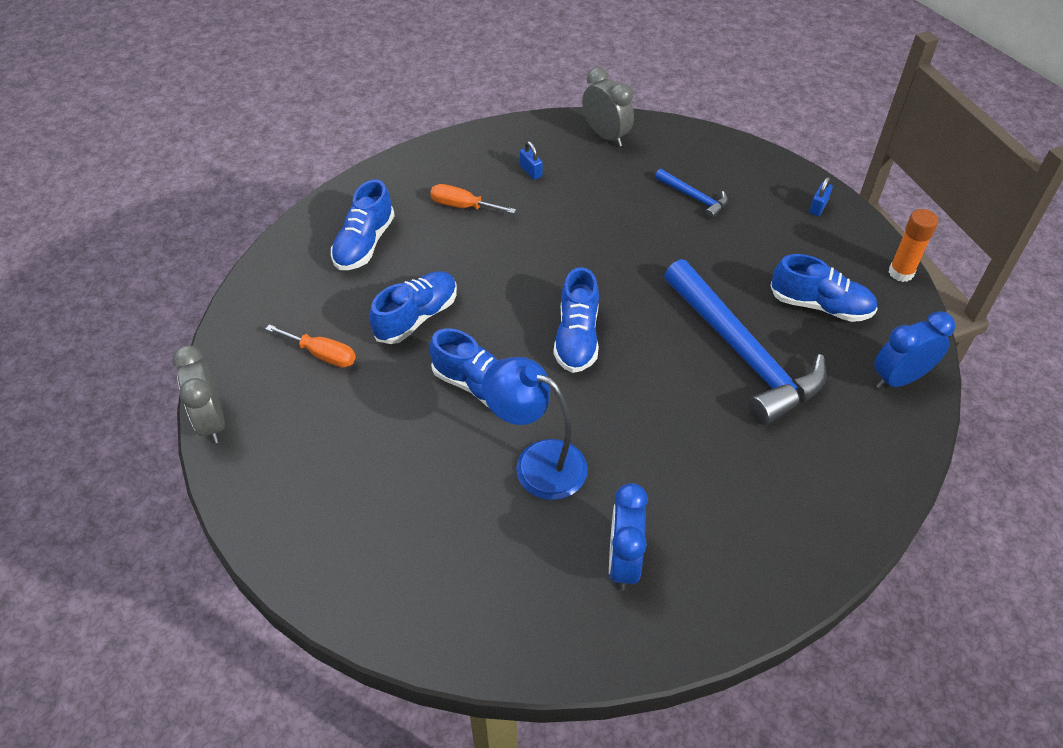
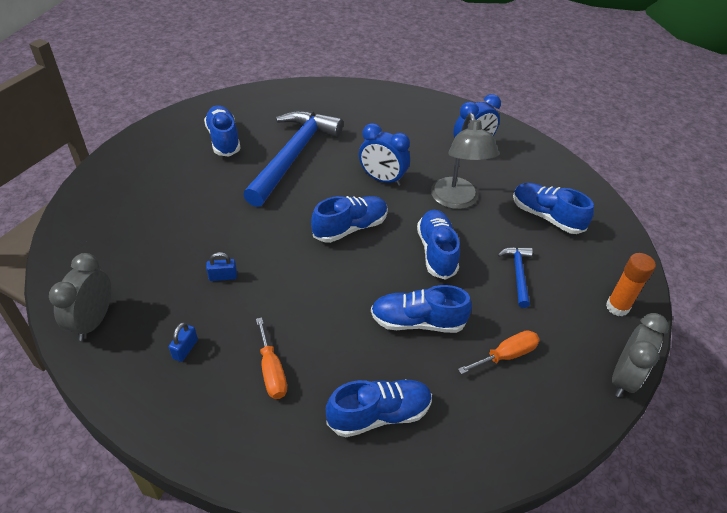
camera: 130 degrees left, 5 degrees down
(322, 354) = (506, 355): orange screwdriver -> orange screwdriver turned 75 degrees clockwise
(431, 538) = (546, 217): none -> blue shoe
(537, 463) = (456, 201): blue lamp -> grey lamp
(694, 198) = (151, 230): blue hammer -> blue hammer (518, 274)
(818, 207) = (118, 167): blue padlock -> blue padlock (223, 276)
(899, 378) = (259, 100): blue clock -> blue clock (382, 179)
(901, 273) = (165, 119): orange glue stick -> orange glue stick (617, 307)

